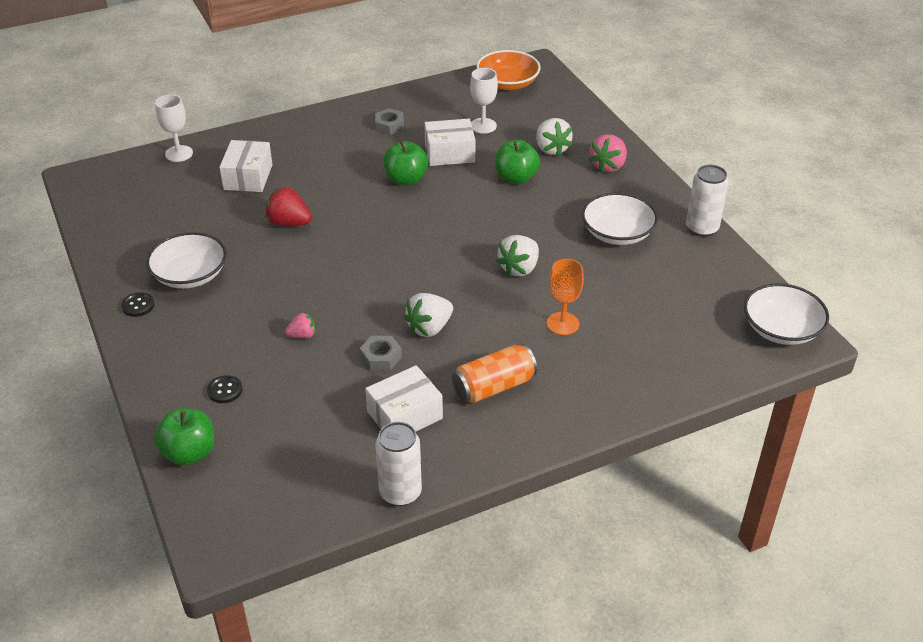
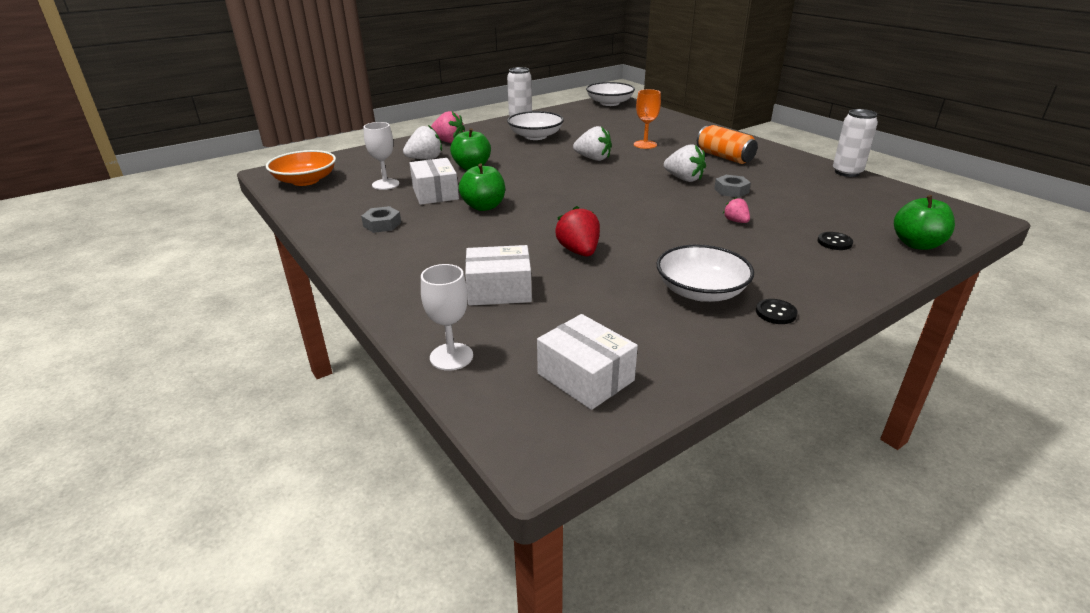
camera: 100 degrees left, 10 degrees down
(289, 223) = (579, 251): red strawberry -> red strawberry turned 150 degrees clockwise
(404, 415) = (780, 178): white box -> white box (585, 377)

